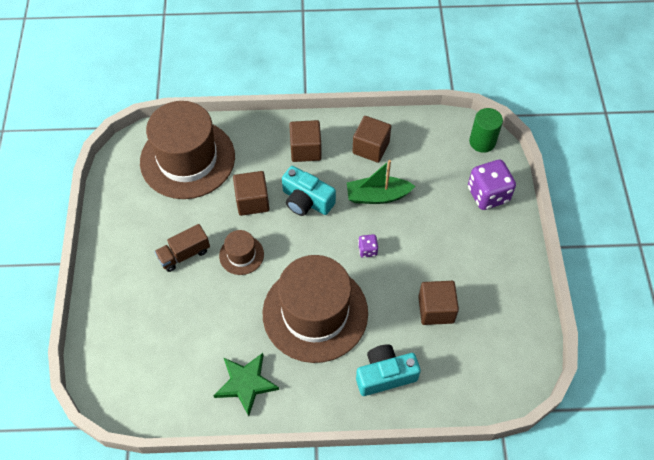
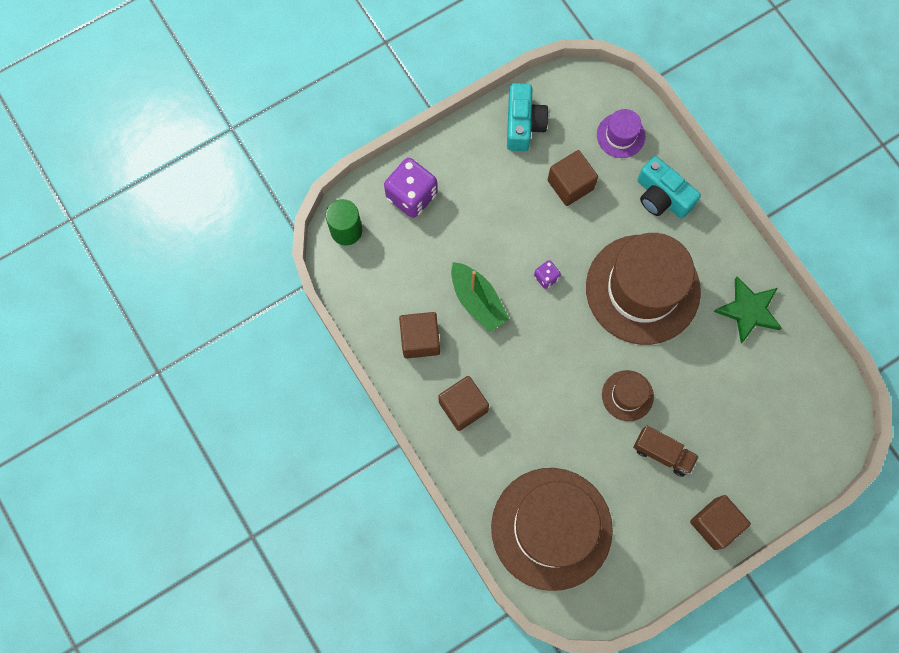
camera: 120 degrees left, 15 degrees up
(252, 201) = (560, 423): brown cube -> brown cube (715, 524)
(306, 200) = (526, 368): turquoise camera -> turquoise camera (523, 124)
(460, 375) = (620, 135): none -> purple hat

